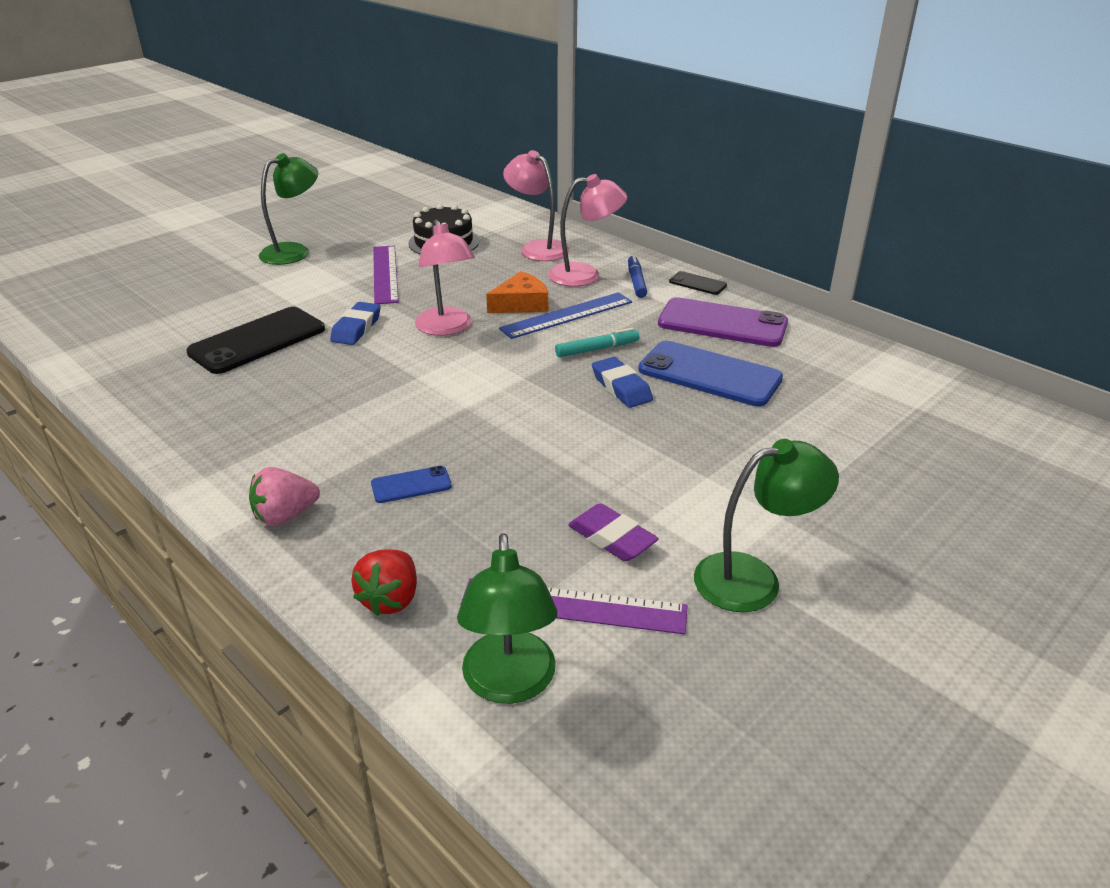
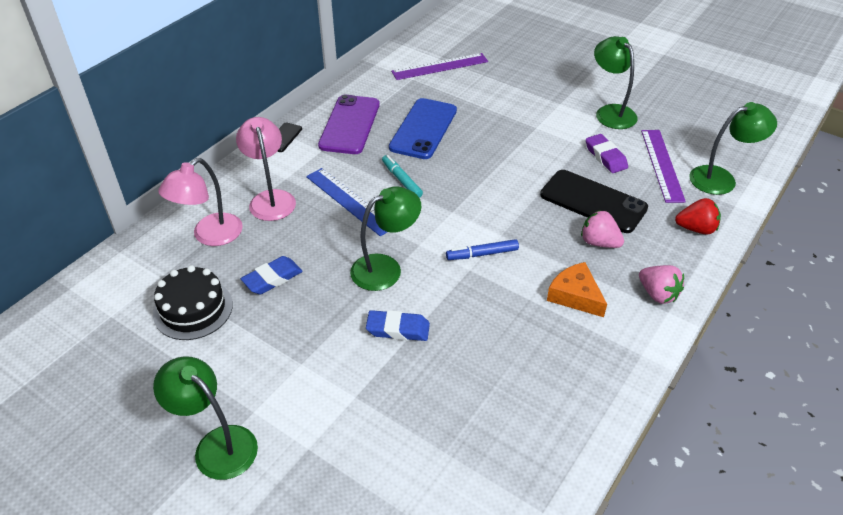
camera: 100 degrees left, 10 degrees up
(258, 341) = (438, 398): black phone -> black phone (593, 201)
(385, 274) = (276, 339): purple ruler -> purple ruler (440, 66)
(411, 485) = (599, 242): blue phone -> pink strawberry
(447, 328) = (385, 268): pink lamp -> green lamp
(521, 304) = (332, 230): orange cheese -> orange cheese (575, 295)
(612, 538) = (605, 157): purple eraser -> purple eraser turned 60 degrees counterclockwise
(621, 387) = (451, 165): blue eraser -> blue eraser (272, 278)
(636, 281) = (282, 169): blue marker -> blue marker (482, 254)

